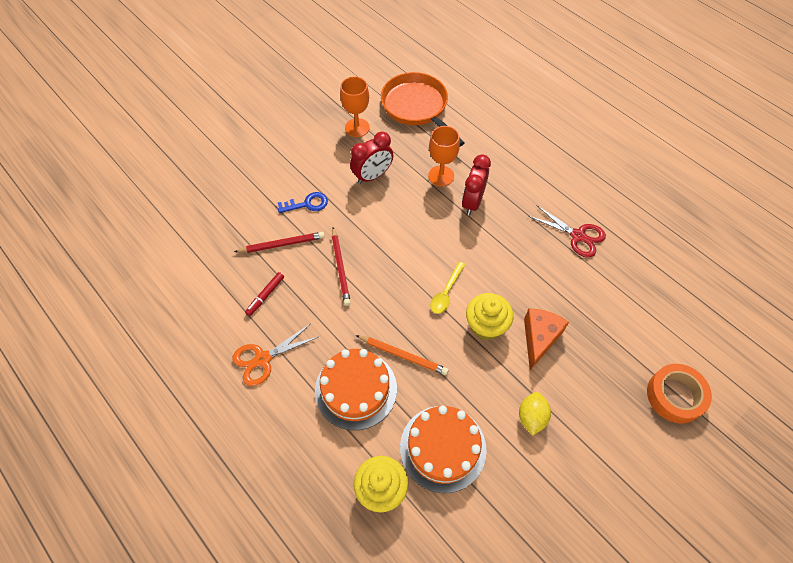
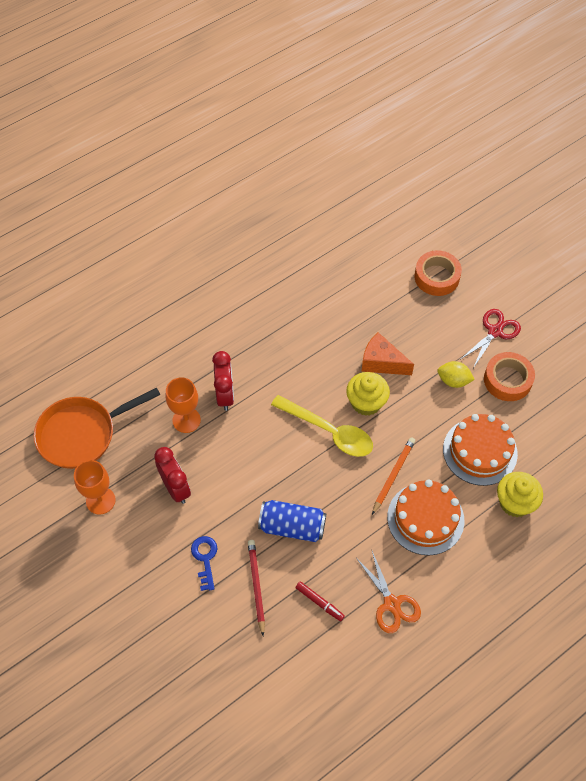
camera: 85 degrees left, 0 degrees up
(340, 268) = (292, 526): red pencil -> blue can
(446, 293) = (329, 432): yellow spoon -> yellow spoon, size x1.78
(472, 202) = (225, 395): red clock -> red clock turned 120 degrees counterclockwise
(545, 483) = (507, 380): none -> orange tape
(578, 236) = (276, 312): red scissors -> red scissors (495, 331)

